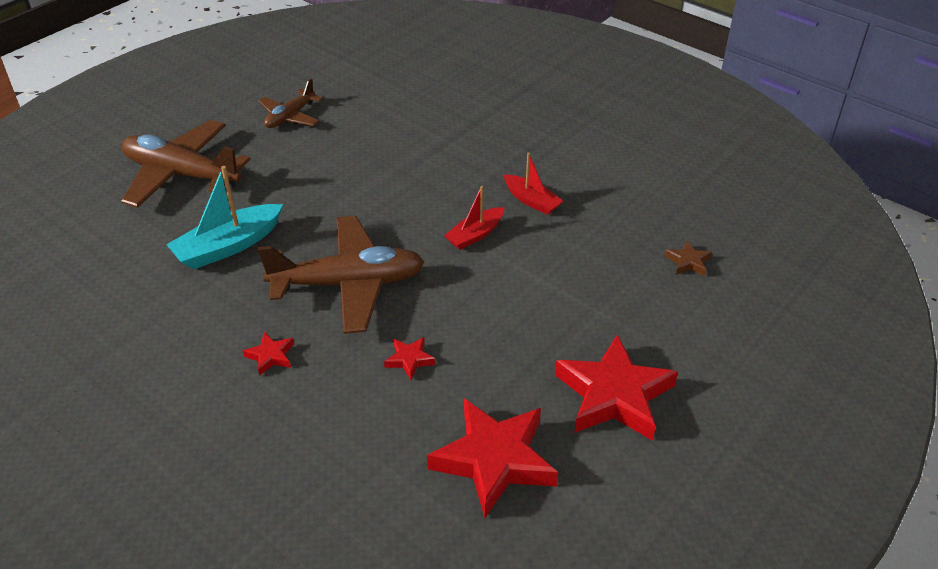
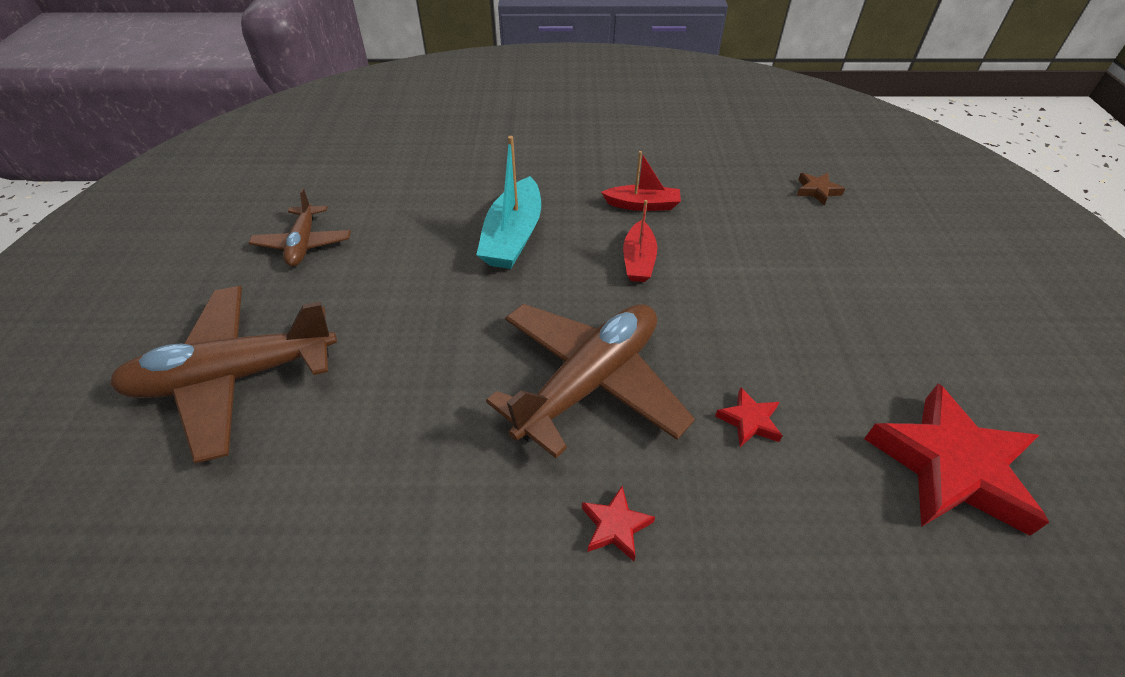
camera: 40 degrees left, 5 degrees up
(228, 246) = (401, 427): turquoise boat -> turquoise boat (513, 236)
(614, 395) = (932, 332): red star -> none

